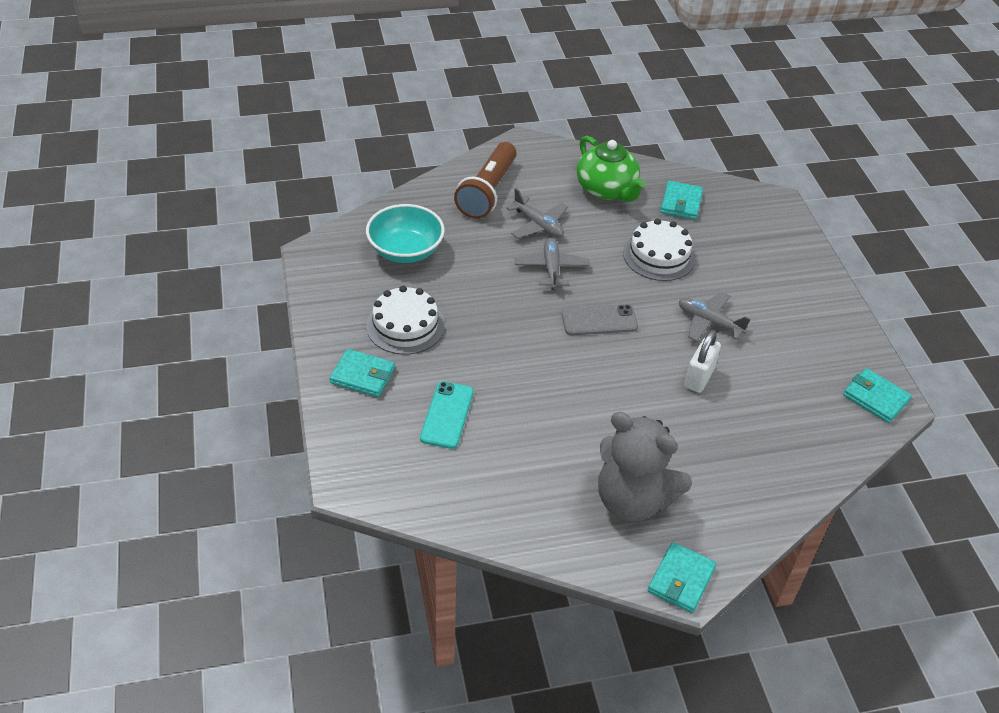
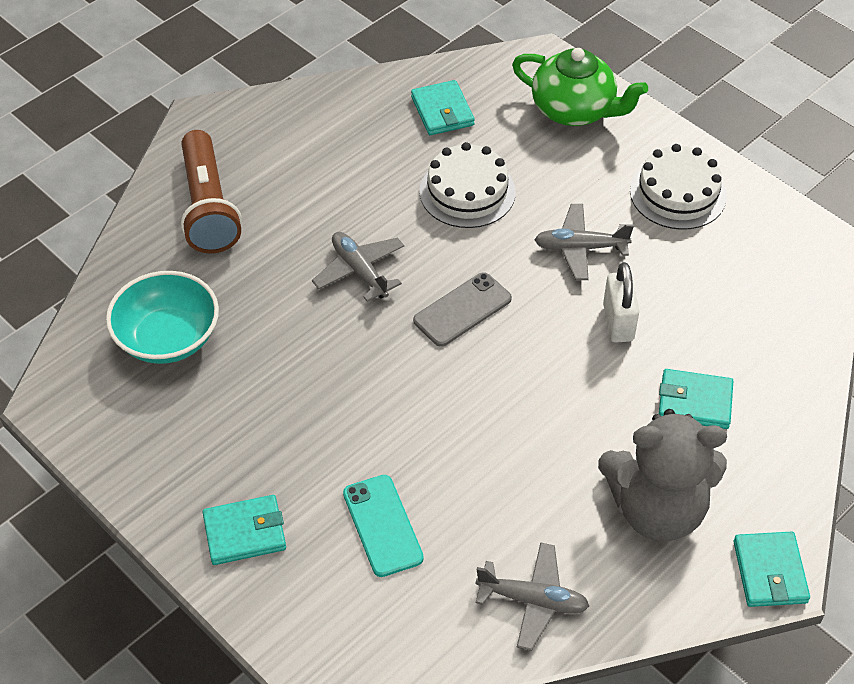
camera: 30 degrees left, 5 degrees up
(405, 325) = (245, 438): white cake -> white cake (678, 193)
(538, 225) = (302, 221): grey plane -> grey plane (533, 600)
(607, 189) = (347, 135): green teapot -> green teapot (574, 110)
(875, 398) = (805, 248): turquoise wallet -> turquoise wallet (694, 402)

